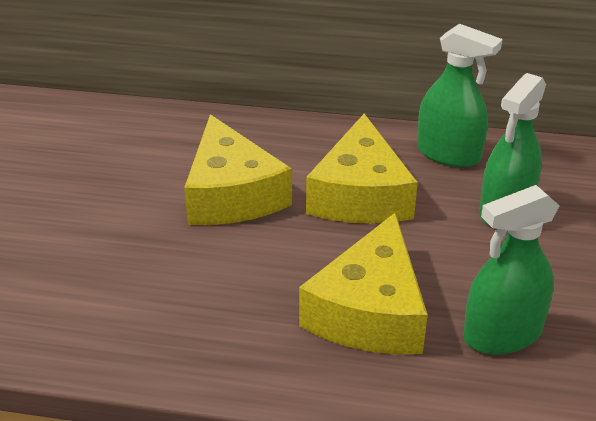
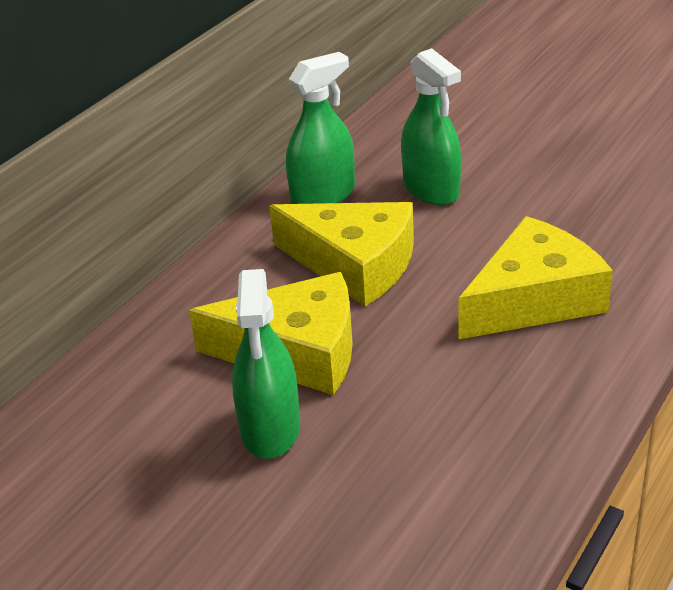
camera: 65 degrees left, 0 degrees up
(370, 310) = (534, 299): yellow cheese -> yellow cheese turned 75 degrees counterclockwise
(502, 334) = (594, 237): green spray bottle -> green spray bottle (270, 429)

